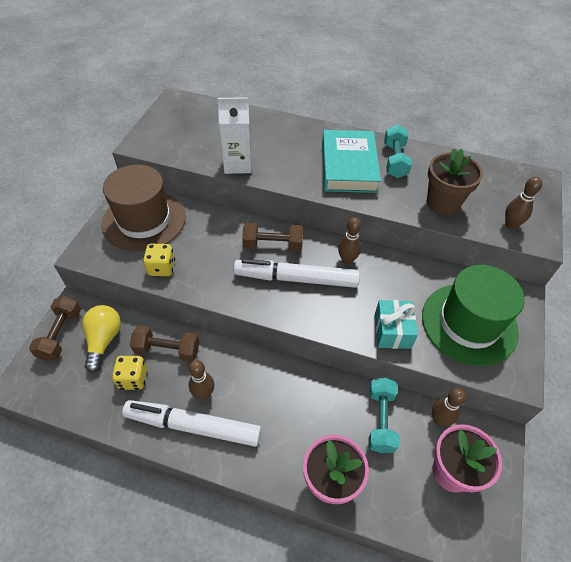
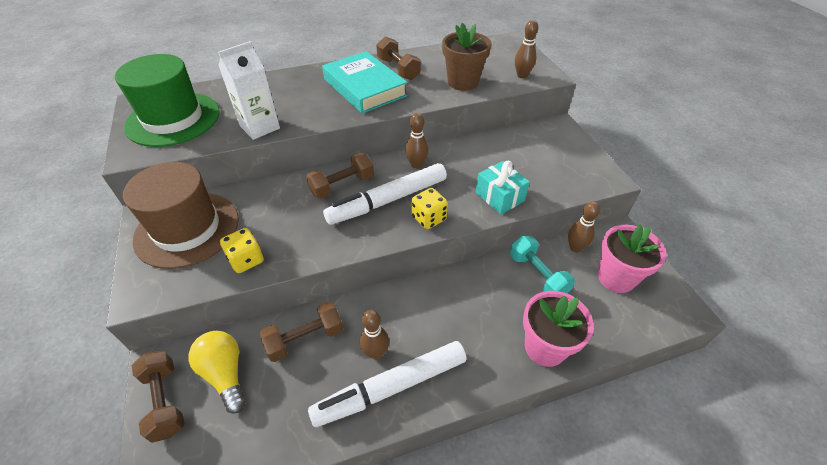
camera: 35 degrees left, 5 degrees down
(133, 378) = (291, 388): yellow dice -> yellow dice (429, 218)
(394, 160) = (398, 69): turquoise dumbbell -> brown dumbbell
(469, 323) = (546, 162): green hat -> green hat (173, 119)

